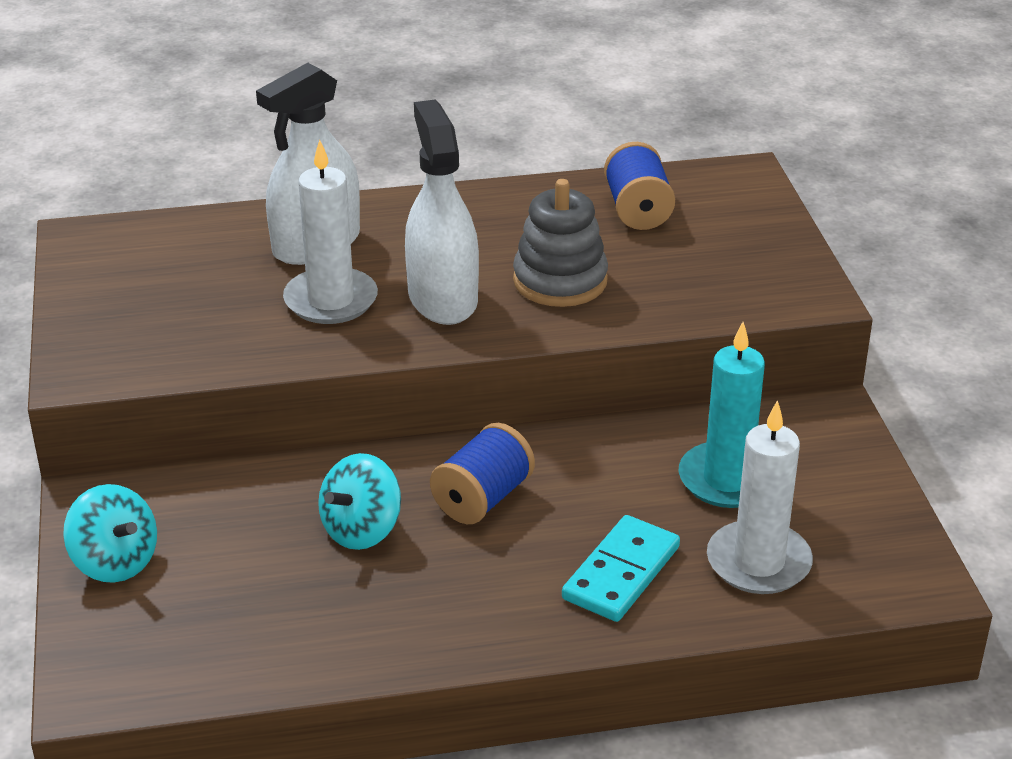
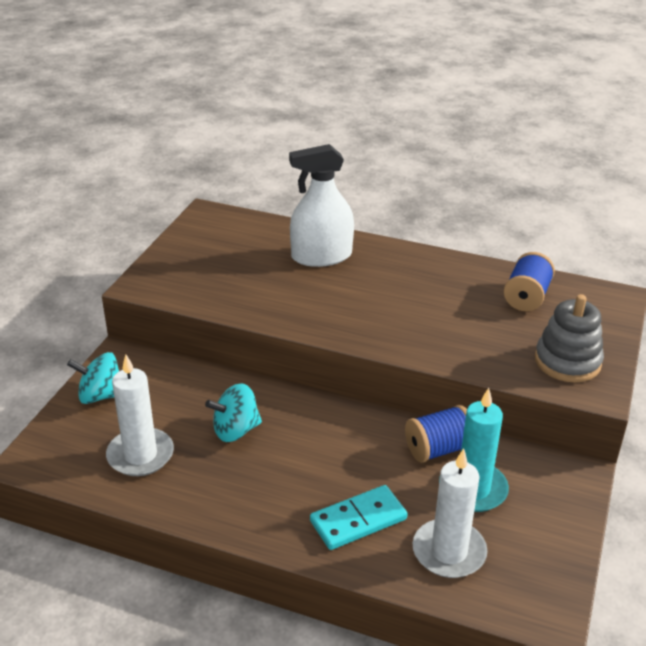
camera: 30 degrees right, 0 degrees up
(115, 562) = (100, 395): turquoise spinning top -> turquoise spinning top turned 105 degrees clockwise
(331, 300) = (301, 290): white candle -> white candle (140, 455)
(442, 298) = (363, 311): white spray bottle -> none
(482, 498) = (316, 439): blue spool -> blue spool (438, 449)
(560, 281) = (441, 324): grey stacking toy -> grey stacking toy (567, 361)

